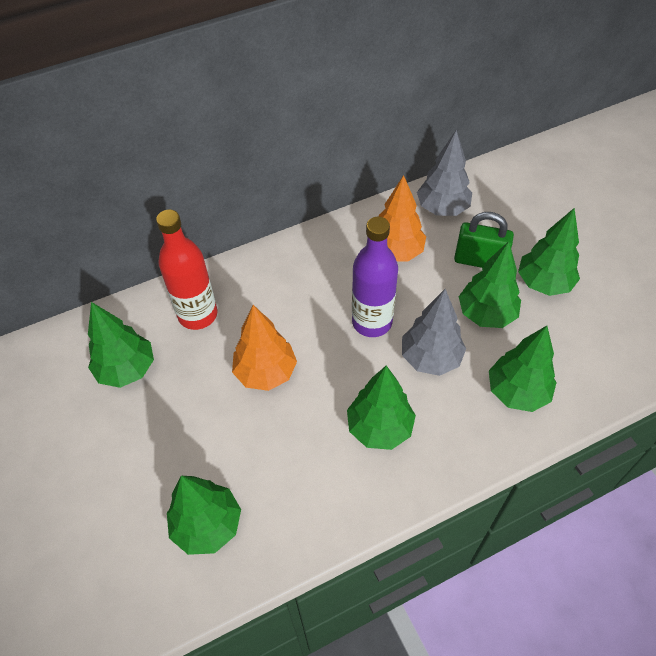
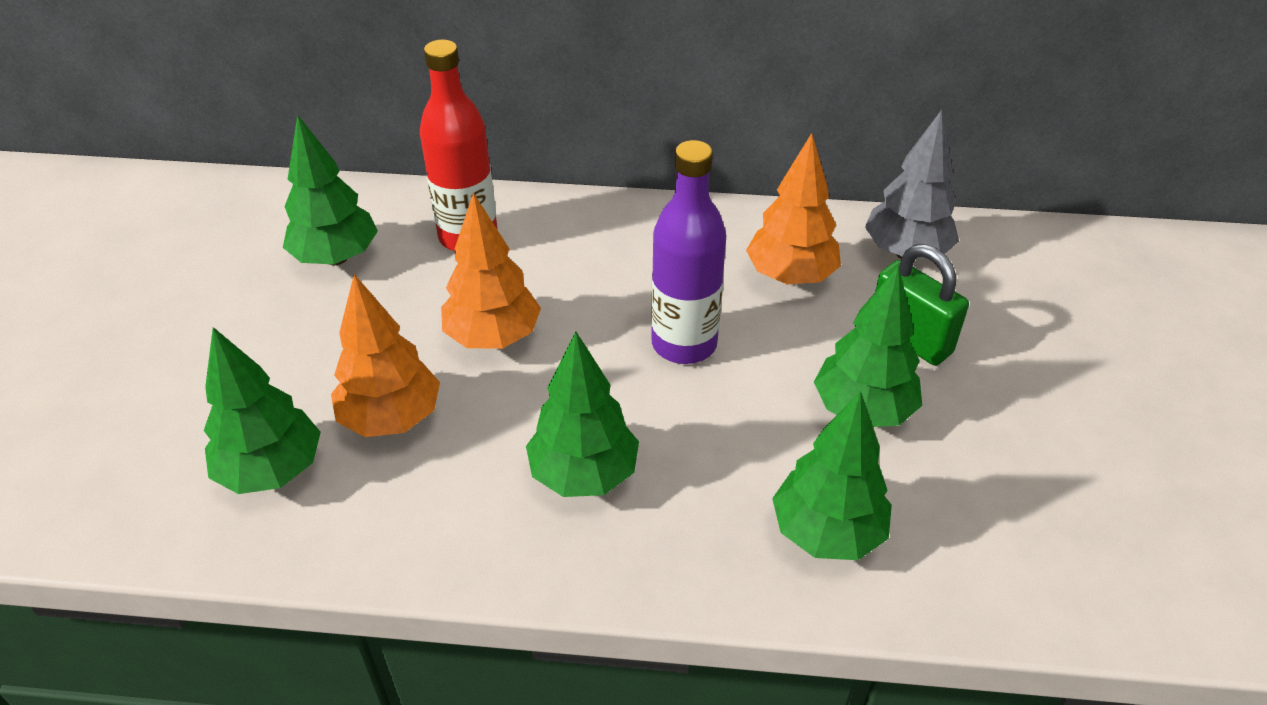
camera: 30 degrees right, 10 degrees down
(249, 454) = (391, 418): none -> orange tree
(430, 358) = (730, 425): grey tree -> none
(543, 283) = (992, 412): green tree -> none

